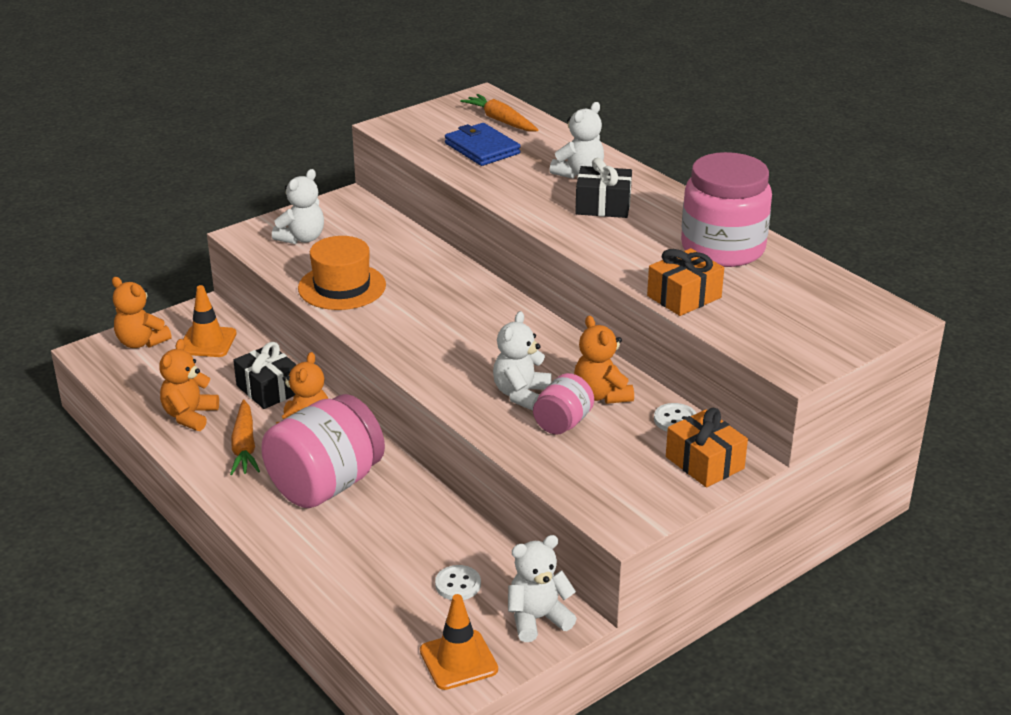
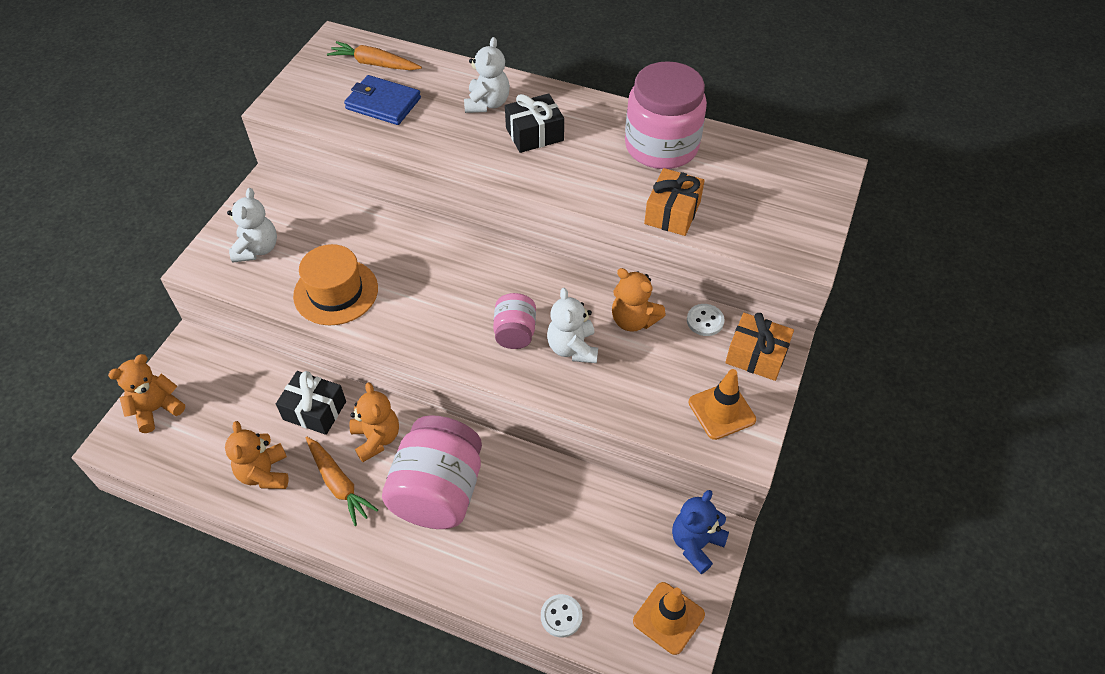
camera: 30 degrees left, 20 degrees up
(141, 342) = (156, 409): orange teddy bear -> orange teddy bear turned 135 degrees clockwise
(207, 342) = (220, 381): orange traffic cone -> orange traffic cone (721, 411)
(458, 584) = (615, 542): white button -> white button (561, 616)
(537, 619) = (696, 544): white teddy bear -> blue teddy bear
(562, 423) = (626, 364): pink jar -> pink jar (515, 333)

